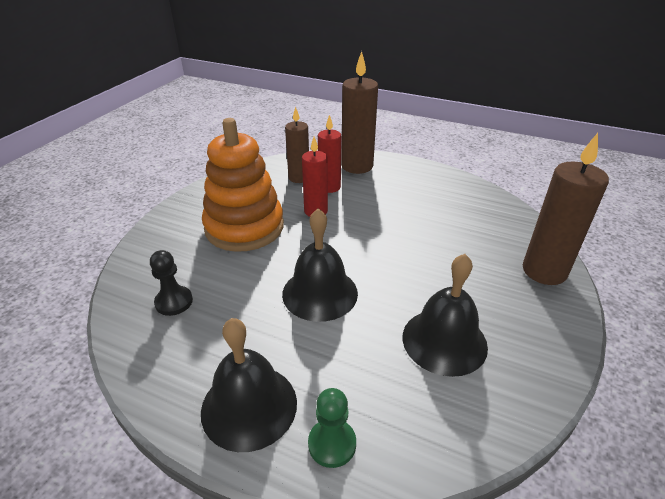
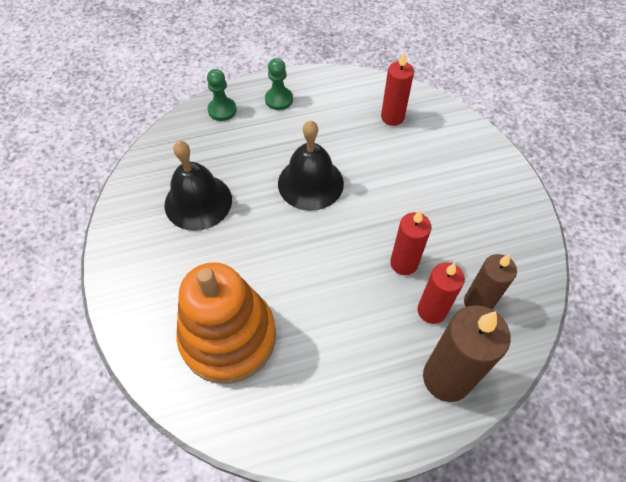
camera: 140 degrees right, 20 degrees up
(174, 302) = (392, 117): black pawn -> red candle
(244, 227) = (435, 201): orange stacking toy -> orange stacking toy (228, 337)
(249, 406) = (279, 99): black bell -> green pawn
(544, 271) = (147, 328): brown candle -> none

